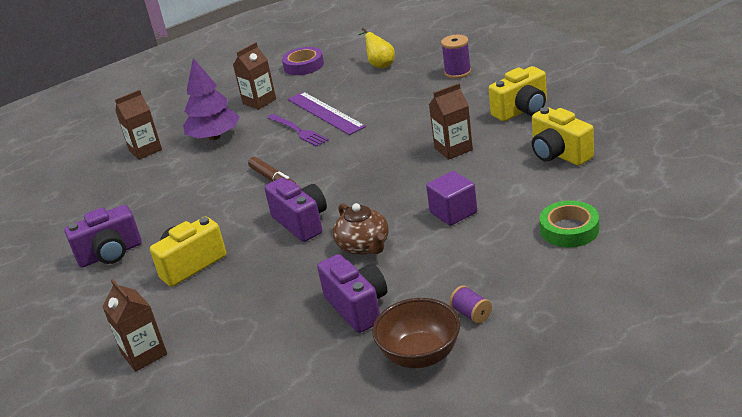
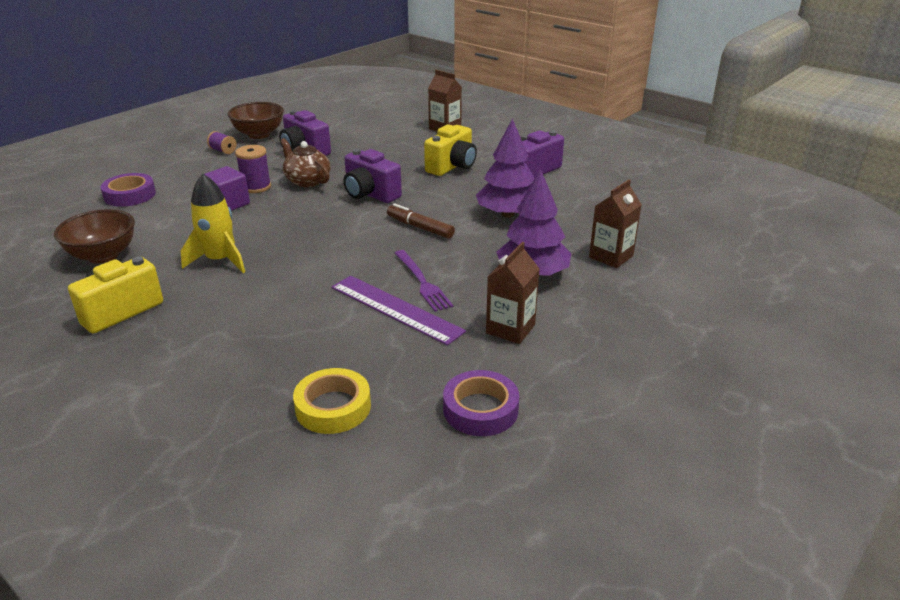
camera: 160 degrees right, 0 degrees up
(186, 193) = (507, 214): none -> purple tree
(298, 131) = (422, 282): purple fork -> purple fork turned 150 degrees counterclockwise
(380, 65) = (333, 407): yellow pear -> yellow tape
(453, 149) = (220, 260): brown carton -> yellow rocket
(457, 72) = (194, 385): purple spool -> purple spool (256, 187)
(559, 154) = (103, 255): yellow camera -> brown bowl
(569, 229) = (130, 195): green tape -> purple tape

